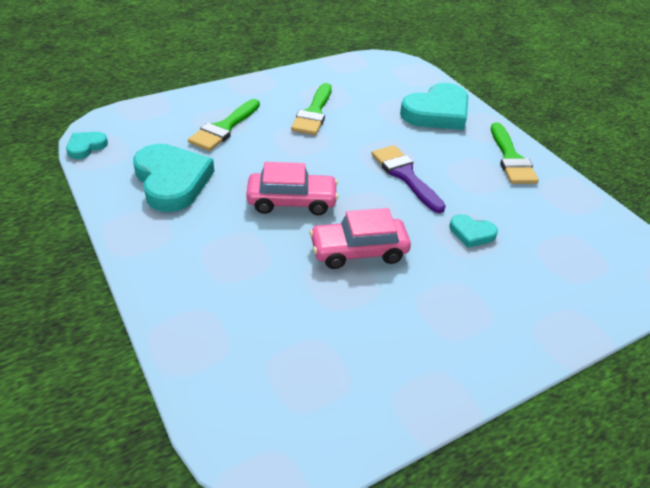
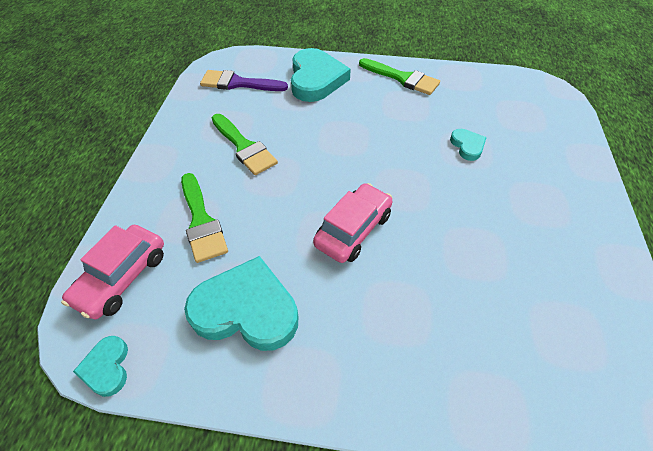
camera: 50 degrees left, 10 degrees up
(358, 251) = (446, 221): pink car -> pink car (122, 277)
(405, 175) = (376, 141): purple brush -> purple brush (238, 83)
(471, 233) = (467, 146): turquoise heart -> turquoise heart turned 75 degrees counterclockwise

